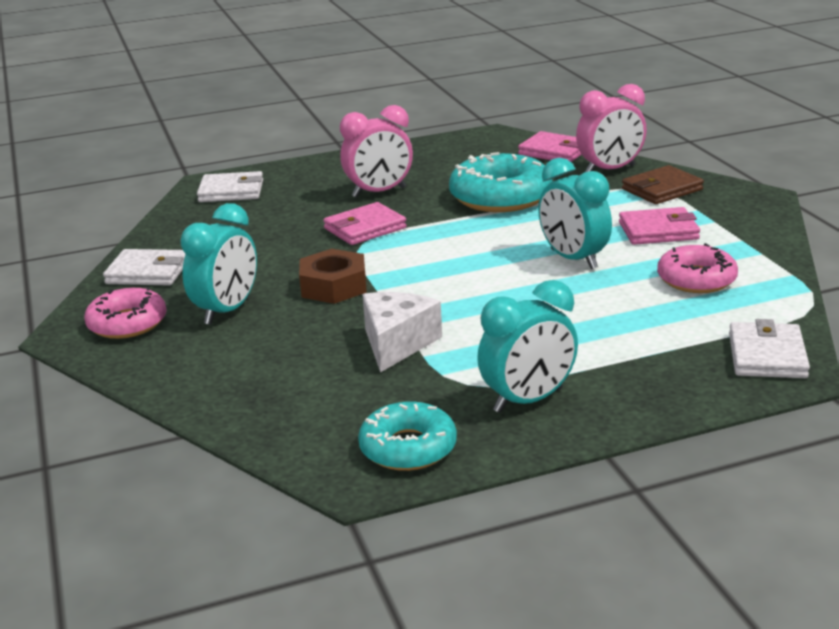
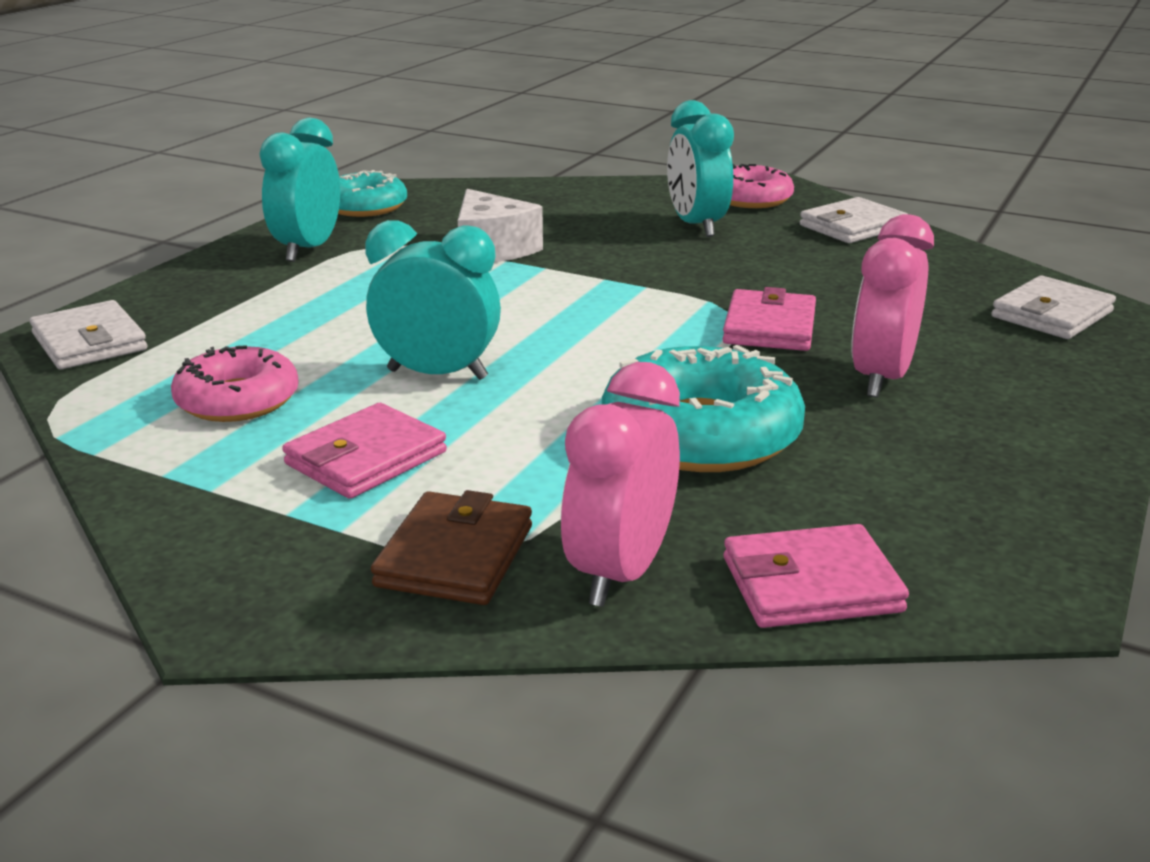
camera: 135 degrees right, 0 degrees up
(334, 286) = (652, 268): brown nut -> none

